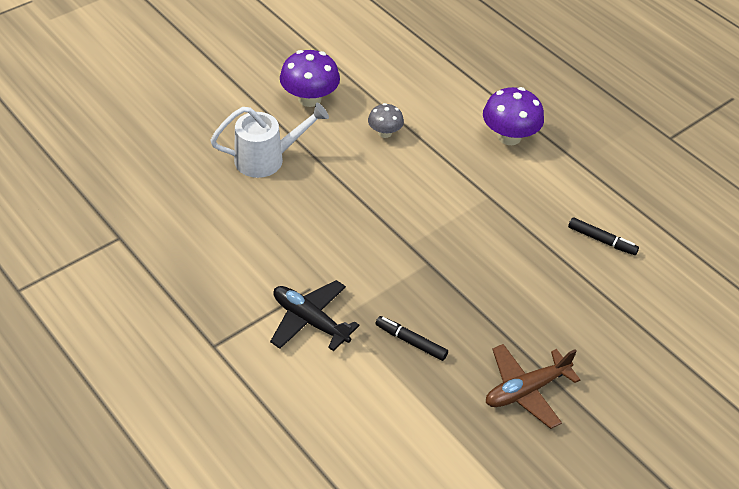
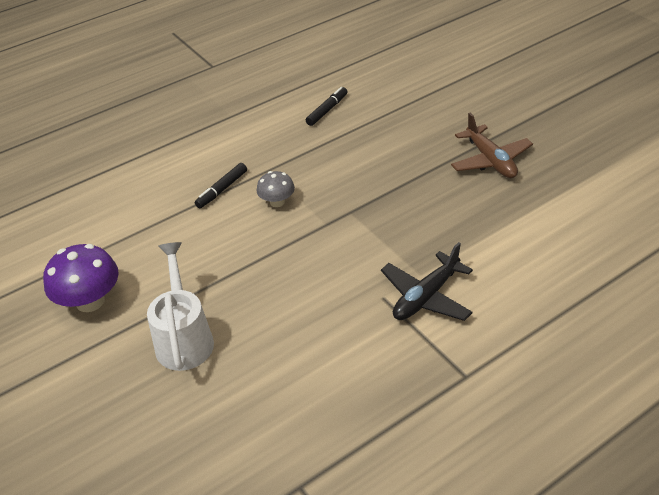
camera: 80 degrees left, 5 degrees down
(385, 133) = (164, 239): grey mushroom -> grey mushroom (277, 202)
(411, 342) = (446, 226): black marker -> black marker (222, 189)
(509, 136) = (190, 153): purple mushroom -> none

